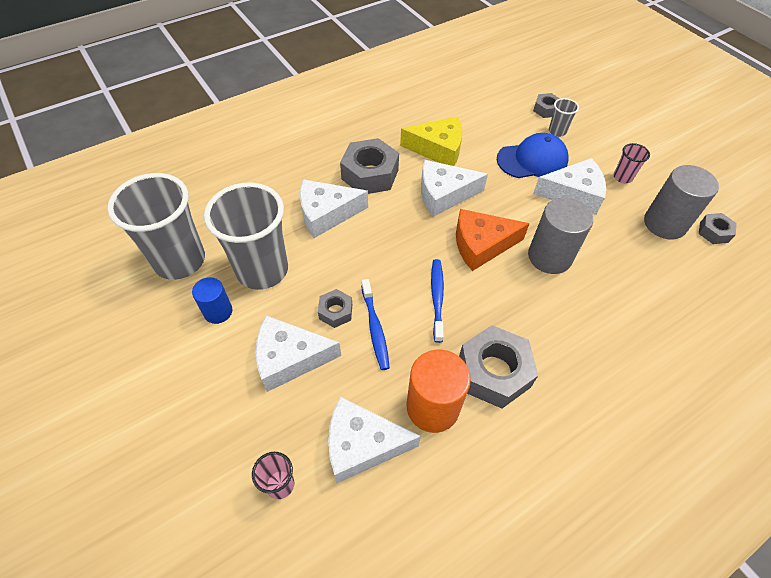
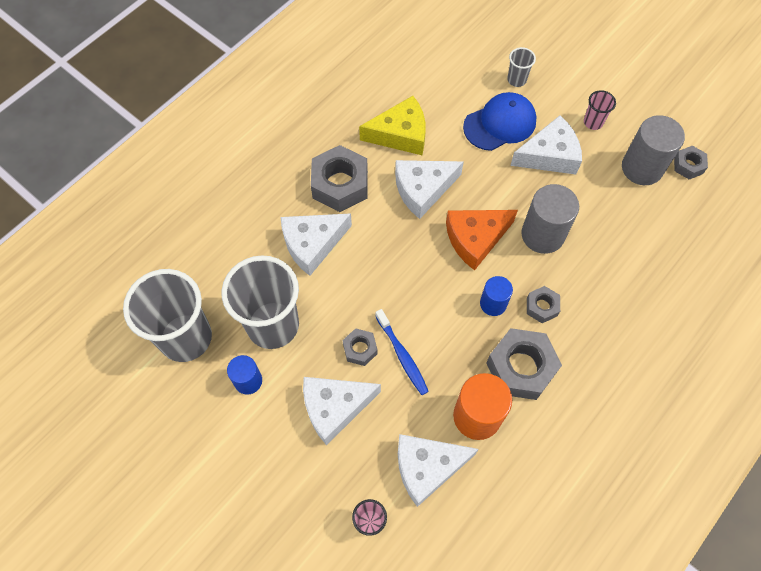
camera: 15 degrees left, 10 degrees up
(437, 298) = (450, 308): blue toothbrush -> none
(482, 305) = (493, 304): none -> blue cylinder
(546, 109) = (498, 53): grey nut -> grey nut (542, 307)

